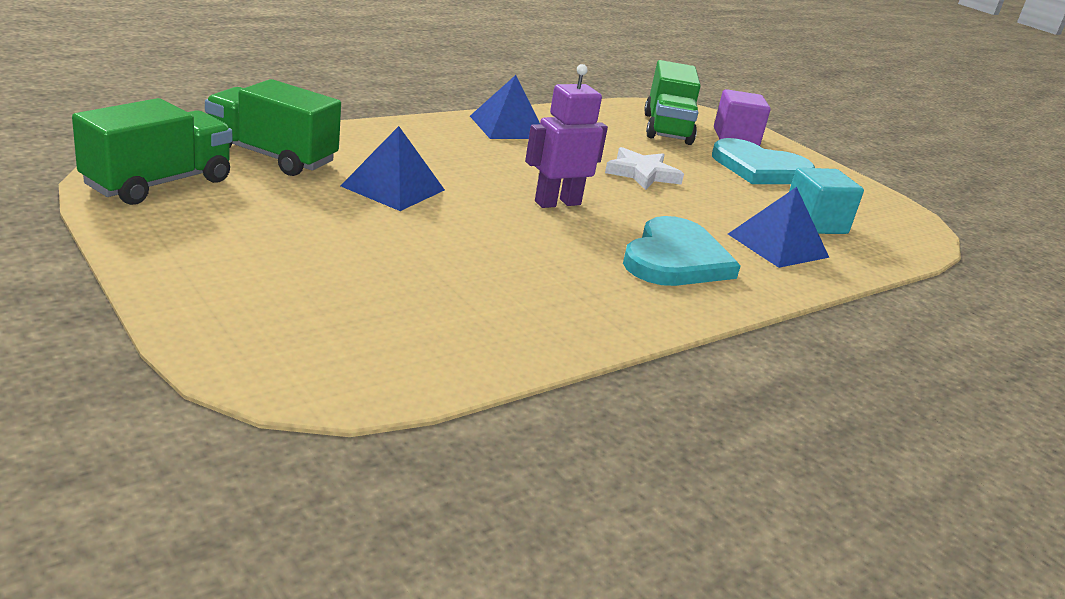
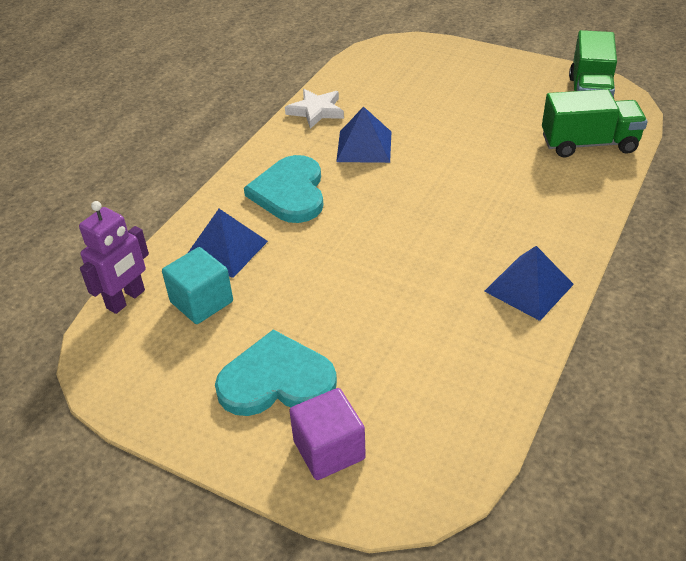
camera: 160 degrees right, 15 degrees up
(393, 188) = (497, 158): blue pyramid -> blue pyramid (364, 146)
(557, 203) = (398, 204): purple robot -> purple robot (126, 299)
(642, 173) = (372, 286): white star -> white star (316, 111)
(667, 129) = (408, 408): green truck -> none

